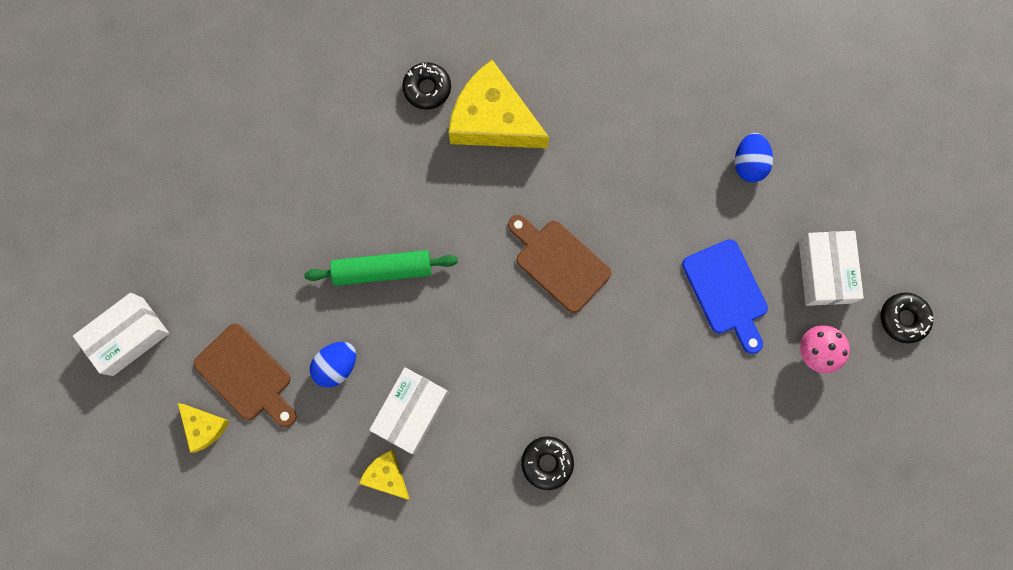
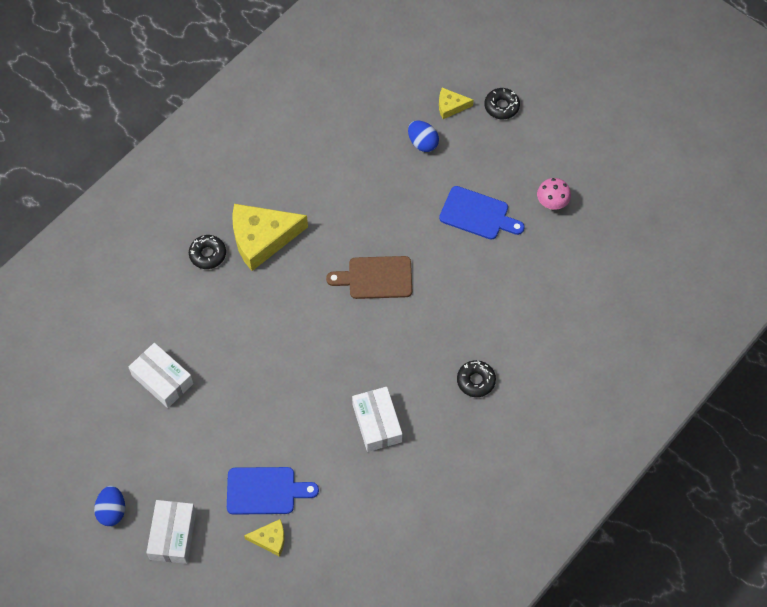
camera: 45 degrees left, 15 degrees down
(246, 375) = (265, 491): brown cutting board -> blue cutting board
(337, 366) = (311, 439): blue egg -> blue egg (112, 511)
(382, 270) = (284, 368): green rolling pin -> none
(386, 475) = (398, 467): yellow cheese -> yellow cheese (451, 106)
(824, 271) = (516, 161): white box -> white box (162, 379)
(903, 319) = (577, 149): black donut -> black donut (501, 106)

